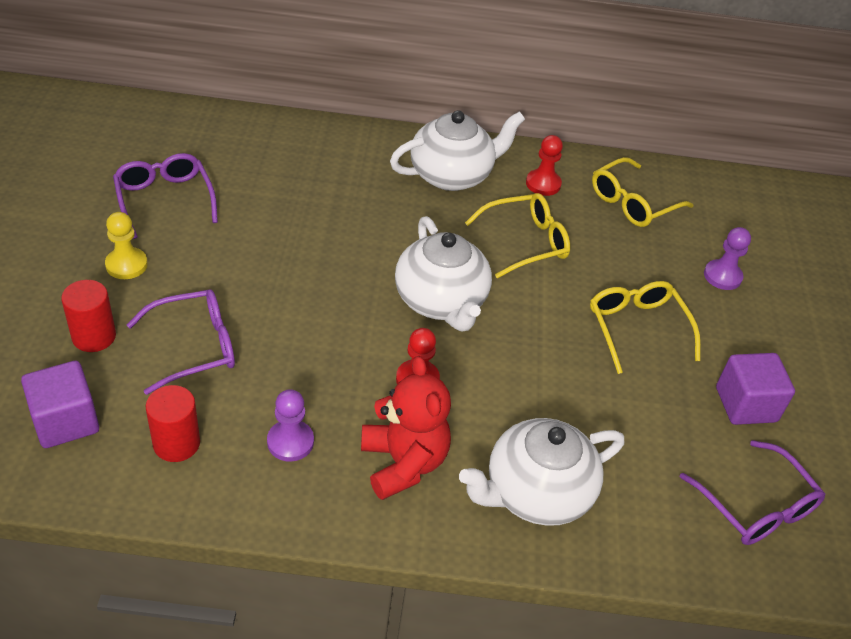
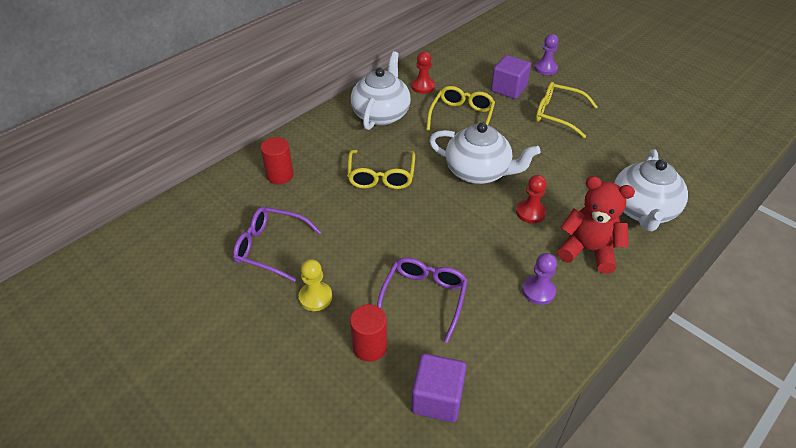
camera: 45 degrees left, 0 degrees up
(176, 443) = (501, 347): red cylinder -> red cylinder (280, 175)
(632, 203) = (468, 66): yellow glasses -> yellow glasses (381, 176)
(745, 404) = (634, 110): purple cube -> purple cube (508, 89)
(756, 506) = (697, 142): purple glasses -> none

